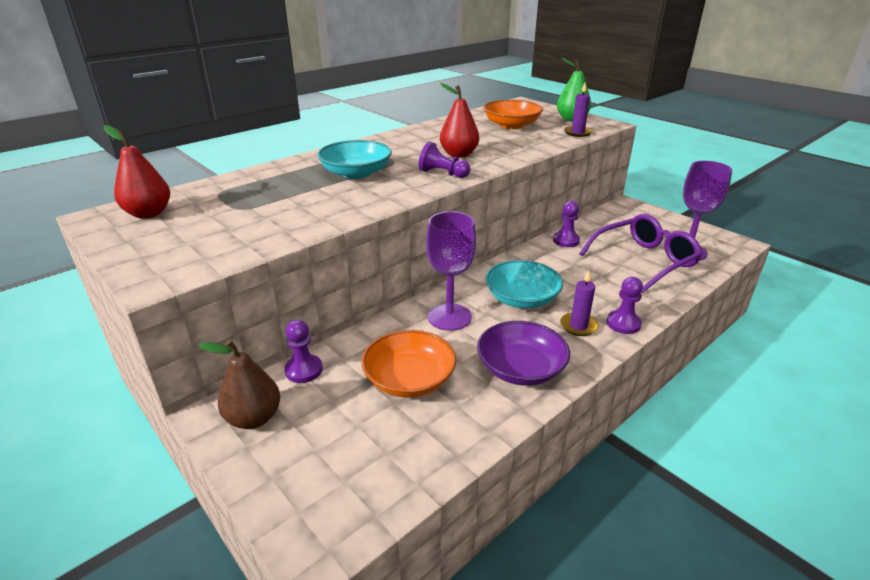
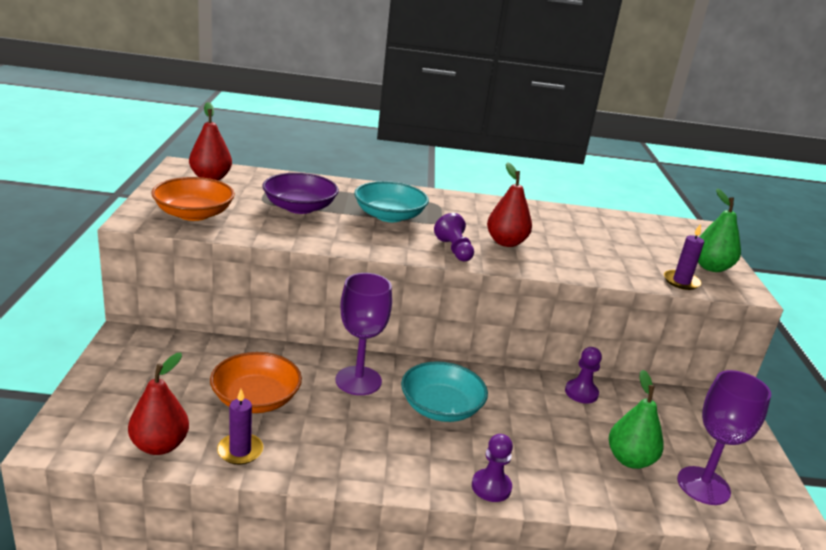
camera: 40 degrees right, 5 degrees down
(254, 418) = (139, 353): brown pear -> none
(304, 370) = (208, 347): purple pawn -> none
(407, 470) = (159, 445): none -> red pear
(511, 125) = (625, 242): orange bowl -> orange bowl (194, 214)
(521, 369) = (340, 450): purple bowl -> purple bowl (299, 207)
(578, 326) = (446, 459): purple candle -> purple candle (240, 451)
(644, 261) = (630, 460): purple glasses -> green pear

